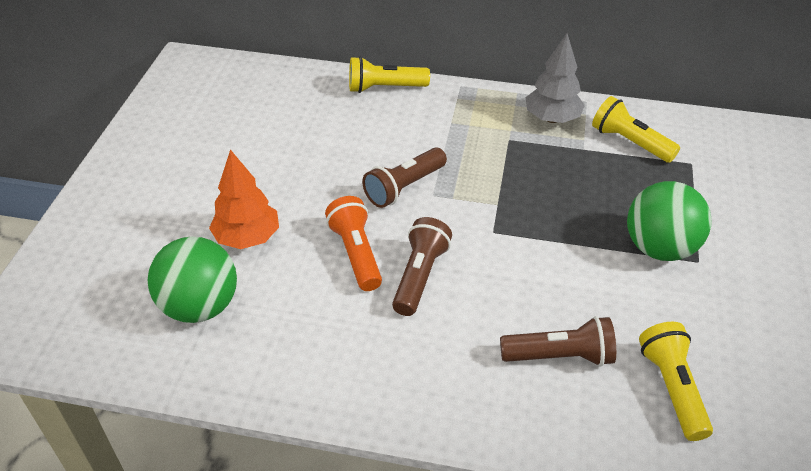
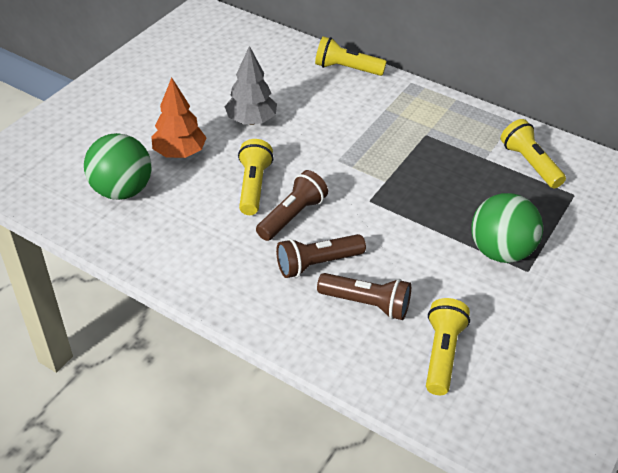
camera: 20 degrees right, 0 degrees up
(356, 253) = (253, 186): orange flashlight -> yellow flashlight
(404, 187) = (318, 148): brown flashlight -> brown flashlight (317, 264)
(552, 118) = (473, 127): grey tree -> grey tree (251, 120)

